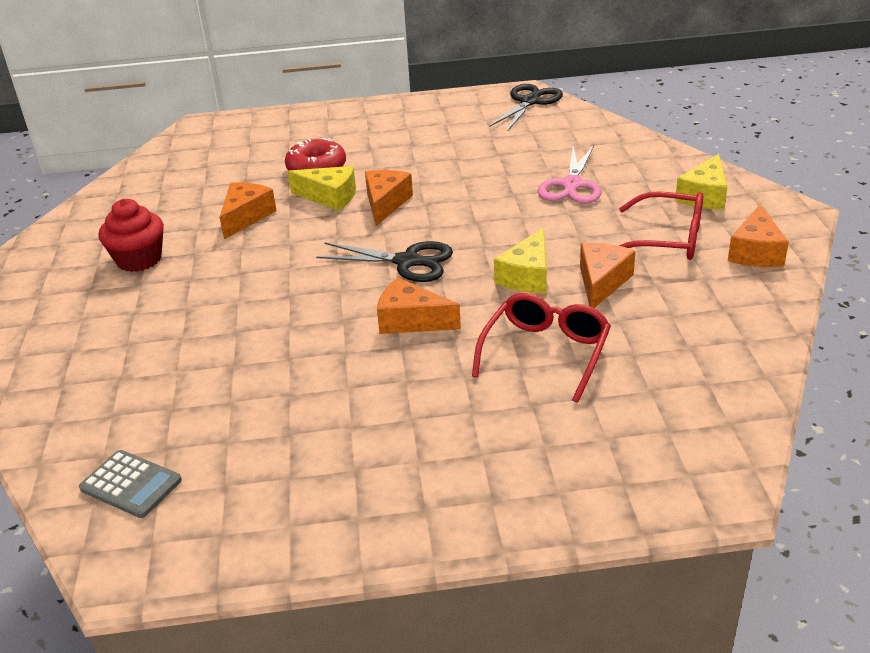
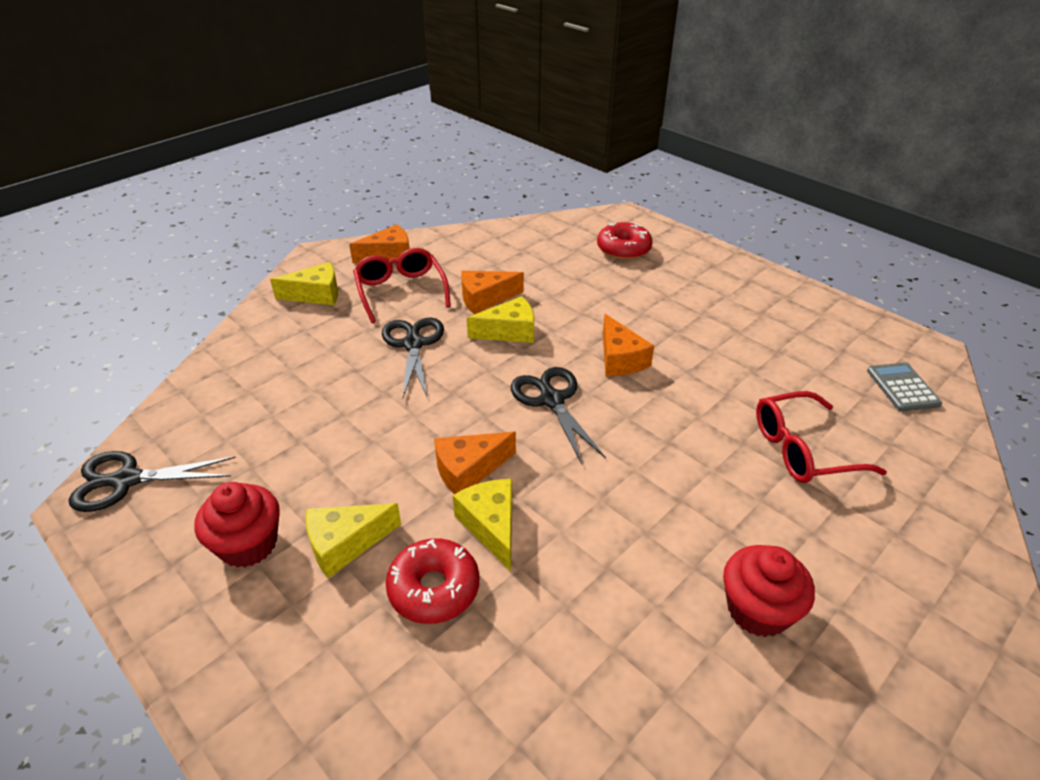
camera: 130 degrees left, 5 degrees up
(246, 217) = (594, 575): orange cheese -> none
(386, 151) = (345, 544): none -> yellow cheese
(426, 127) = (248, 544): none -> red cupcake
(545, 353) = (585, 292): red glasses -> red glasses (803, 449)
(564, 222) = (413, 344): none -> black scissors
(571, 185) = (341, 365): pink scissors -> none
(615, 434) = (623, 249): none -> red donut

